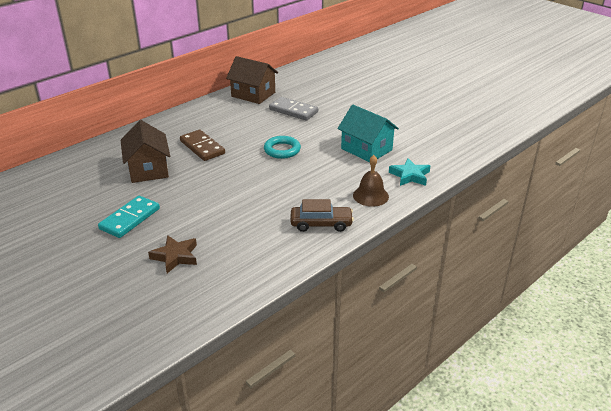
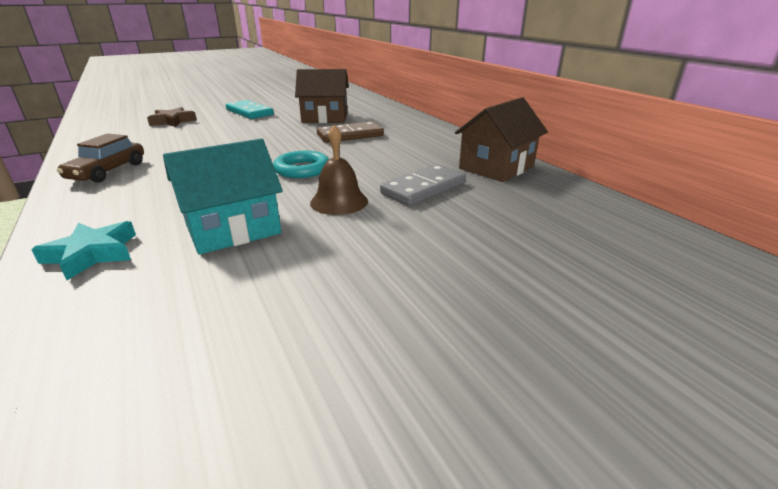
camera: 105 degrees right, 5 degrees down
(370, 196) = (104, 208): brown bell -> brown bell (339, 202)

